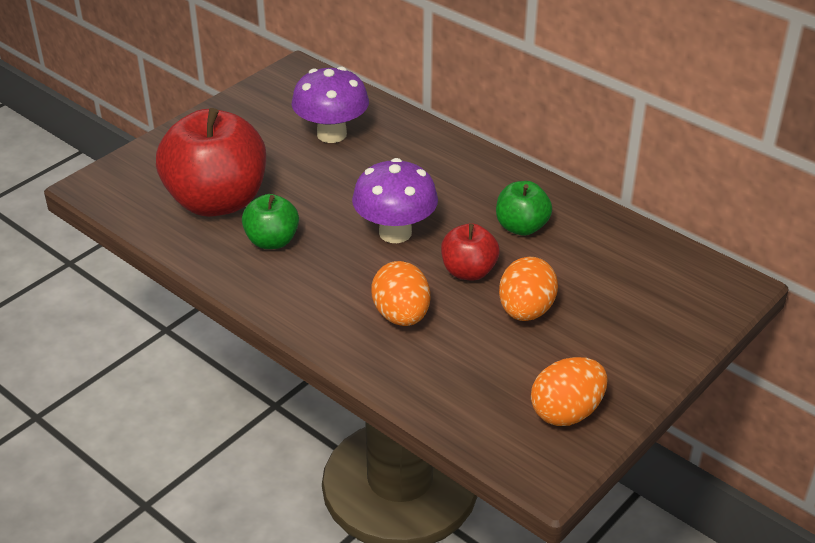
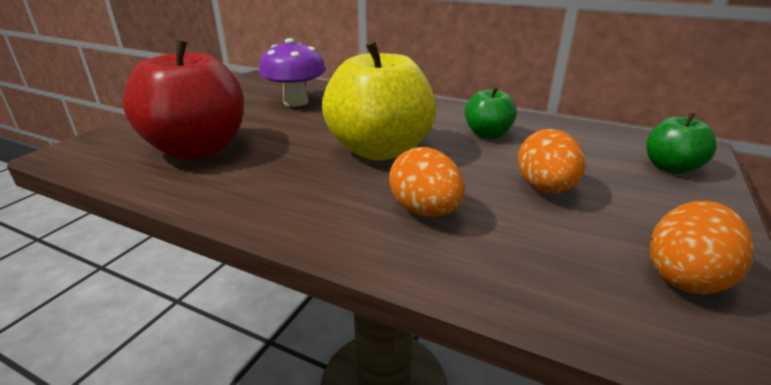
camera: 15 degrees left, 10 degrees down
(272, 241) = (260, 170): green apple -> green apple (670, 167)
(395, 232) = (380, 150): purple mushroom -> yellow apple
(468, 271) = (466, 167): red apple -> none

